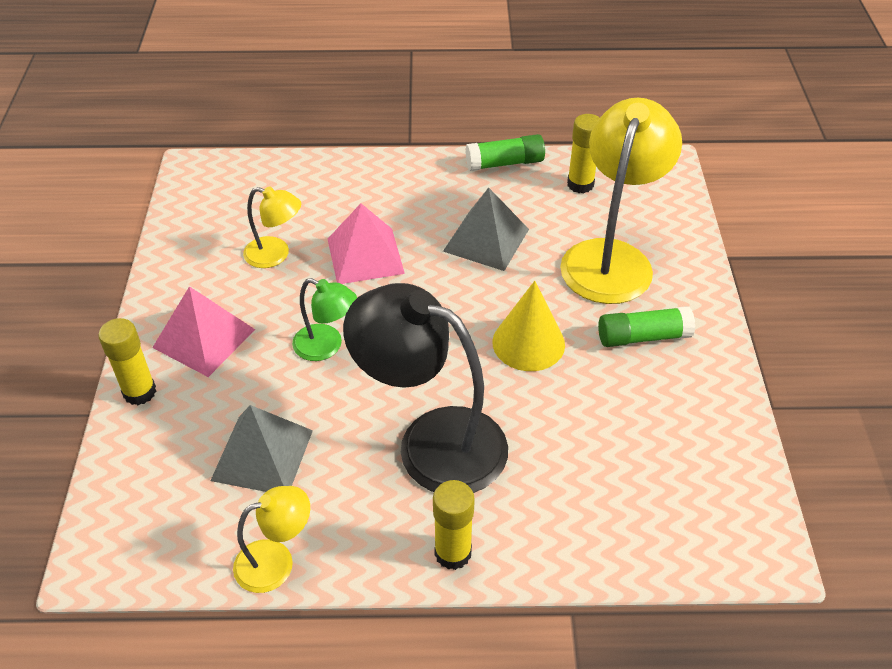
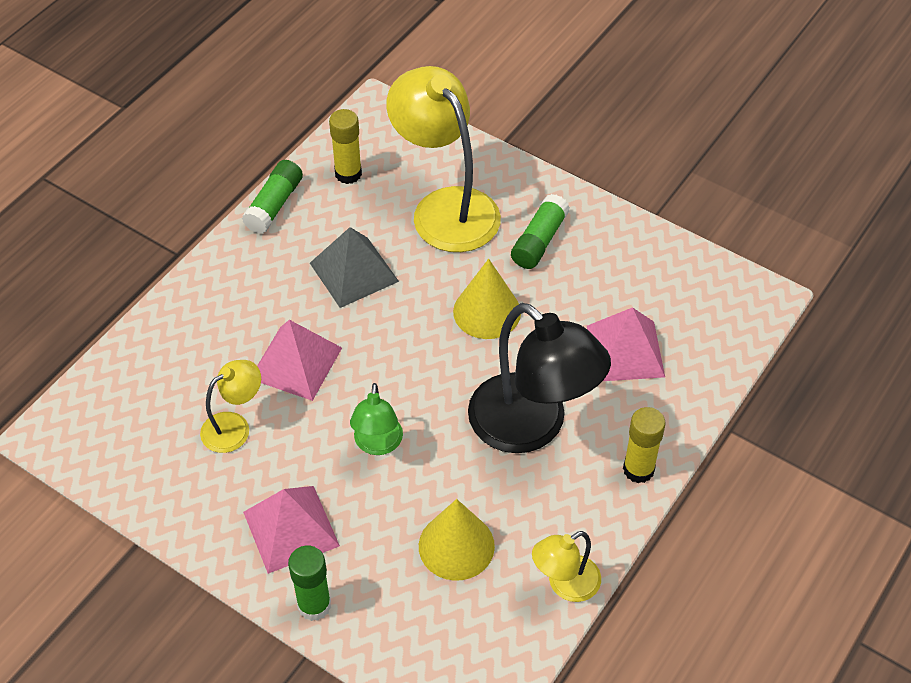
camera: 55 degrees left, 5 degrees up
(139, 392) = (314, 605): yellow glue stick -> green glue stick
(262, 455) = (456, 546): grey pyramid -> yellow cone
(276, 561) = (565, 584): yellow lamp -> yellow lamp turned 135 degrees counterclockwise
(326, 346) = (377, 444): green lamp -> green lamp turned 120 degrees clockwise
(432, 441) = (532, 427): black lamp -> black lamp turned 105 degrees counterclockwise
(582, 467) = (625, 351): none -> pink pyramid

